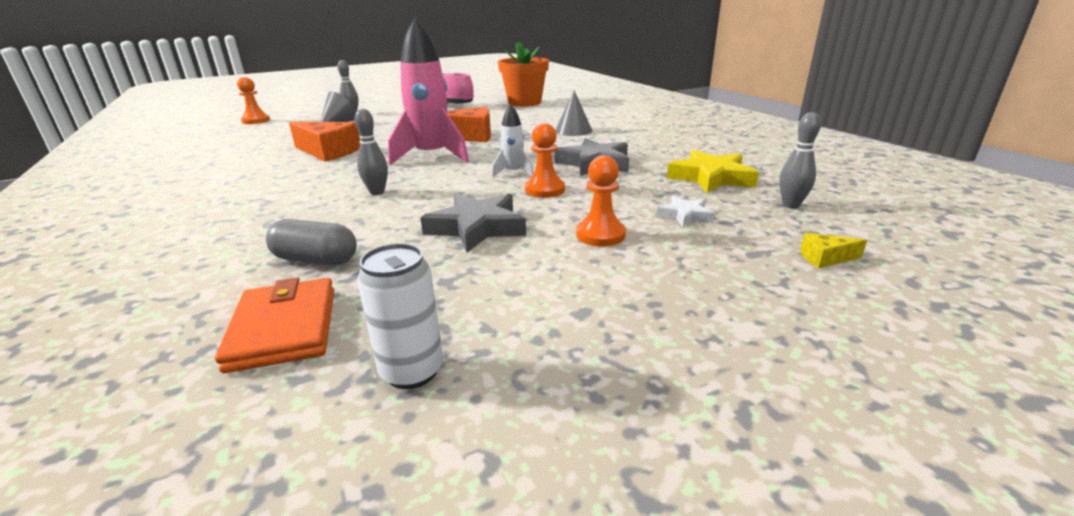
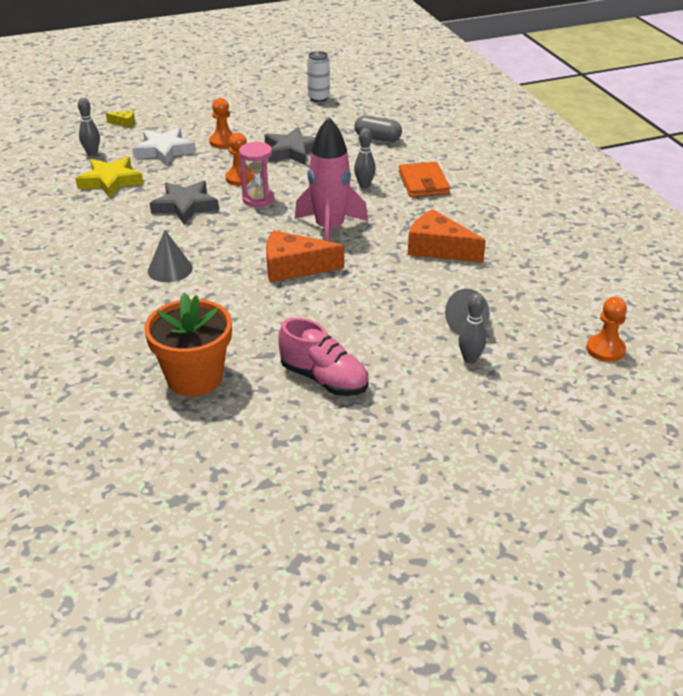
camera: 175 degrees left, 10 degrees up
(284, 328) = (372, 112): orange wallet -> orange wallet (423, 183)
(513, 173) = (258, 199): white rocket -> pink hourglass
(685, 215) = (164, 151): white star -> white star, size x1.81

